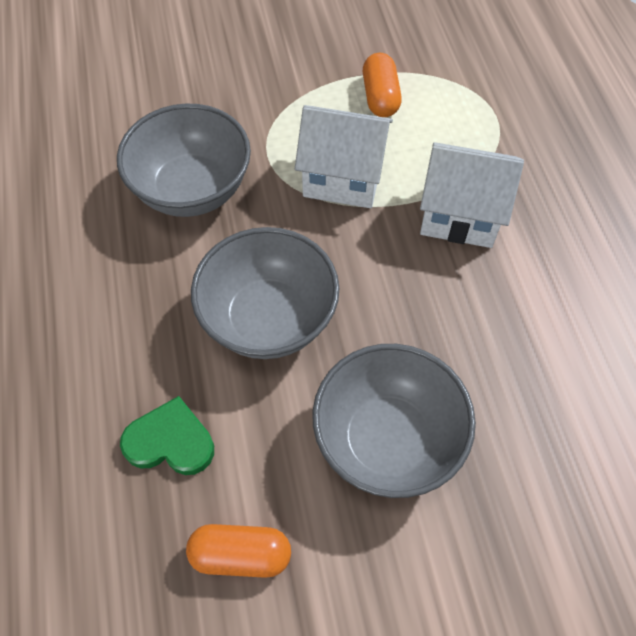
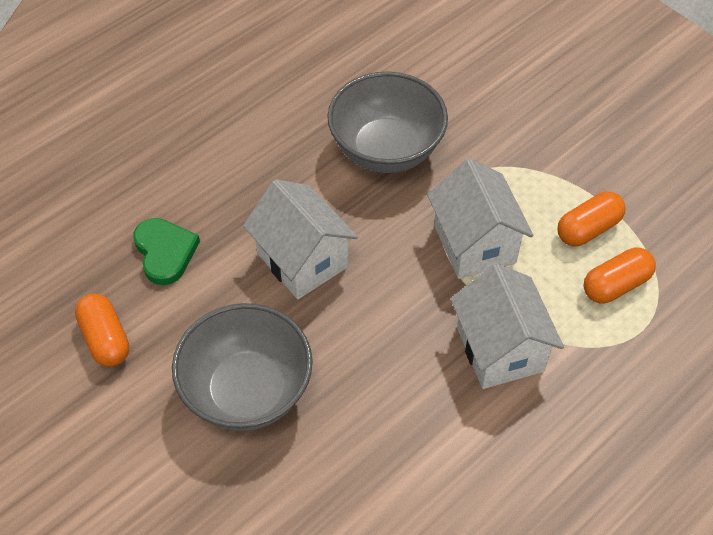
camera: 60 degrees right, 5 degrees down
(268, 319) = (302, 260): grey bowl -> white house
(445, 109) = (616, 285): none -> orange capsule

